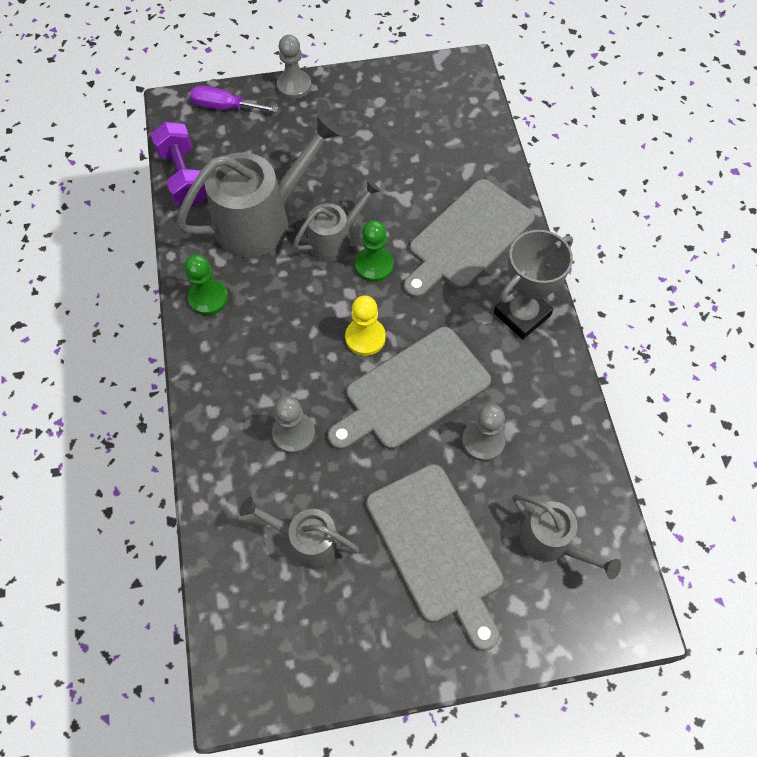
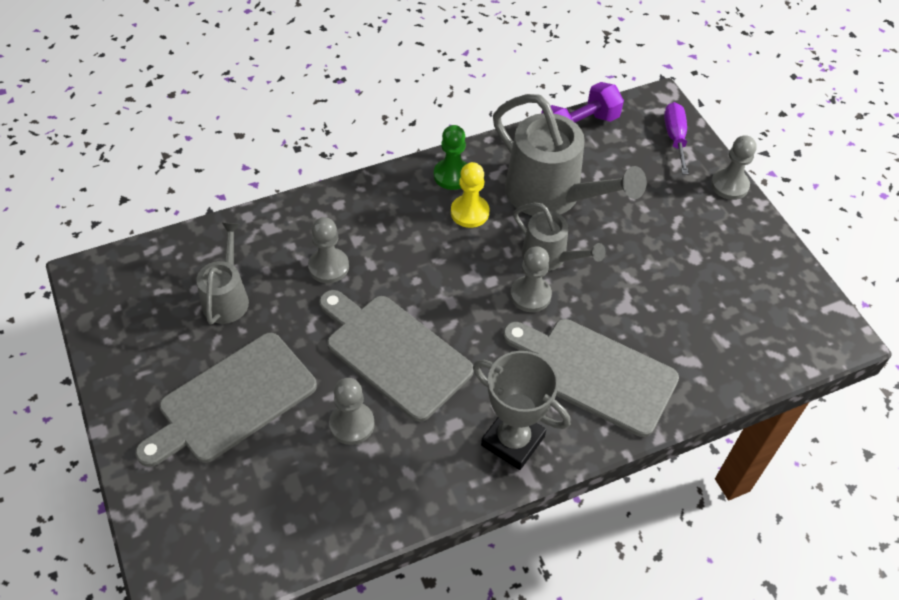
camera: 75 degrees right, 10 degrees down
(365, 337) = (444, 303): yellow pawn -> yellow pawn (469, 212)
(374, 265) = (530, 295): green pawn -> grey pawn
(552, 542) = (250, 503): grey watering can -> none

